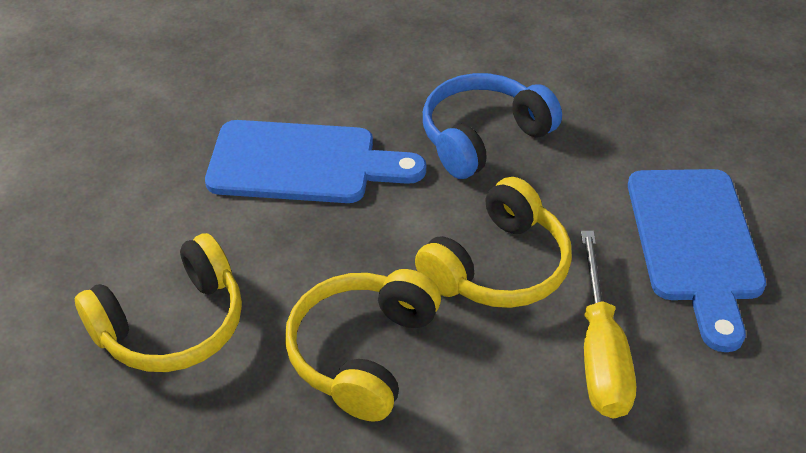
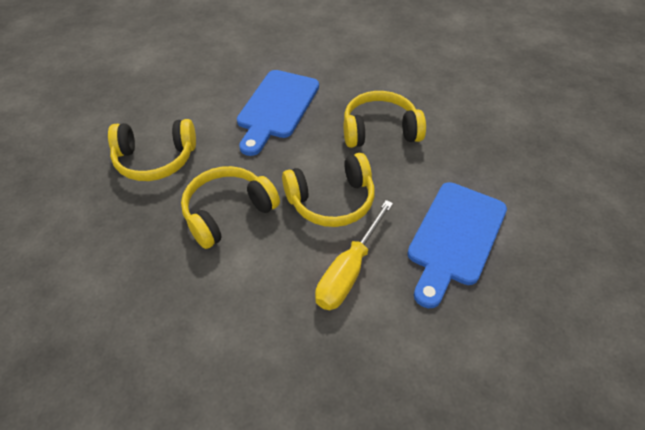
camera: 30 degrees right, 5 degrees up
(303, 163) = (277, 108): blue cutting board -> blue cutting board turned 75 degrees clockwise
(483, 137) = (380, 130): blue headphones -> yellow headphones

